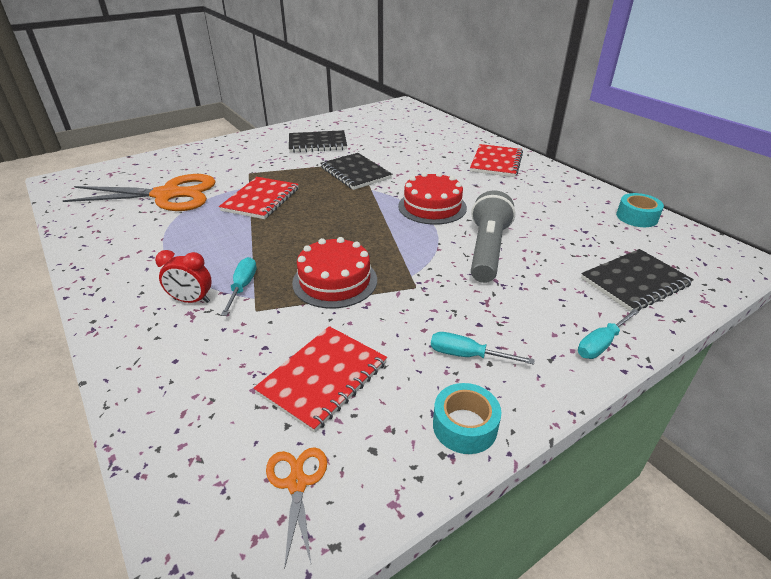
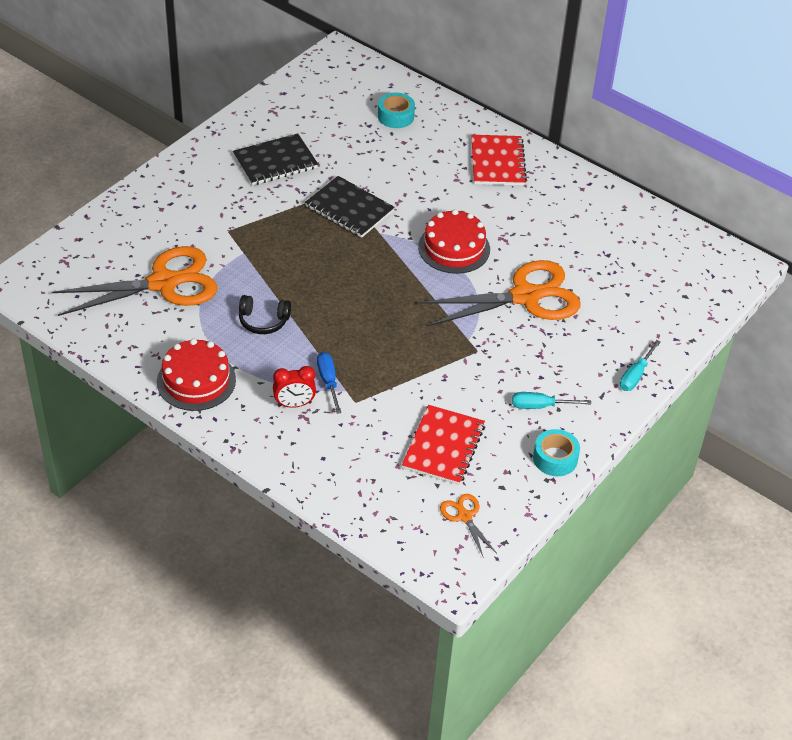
camera: 20 degrees left, 10 degrees up
(224, 230) = (263, 321): none -> black headphones
(242, 287) = (328, 382): turquoise screwdriver -> blue screwdriver
(261, 200) = (271, 271): red notebook -> none
(335, 281) = (405, 359): red cake -> red cake (196, 380)
(487, 250) = (525, 296): grey flashlight -> orange scissors
(635, 282) = (656, 309): black notebook -> none
(636, 217) = (653, 226): turquoise tape -> turquoise tape (395, 116)

